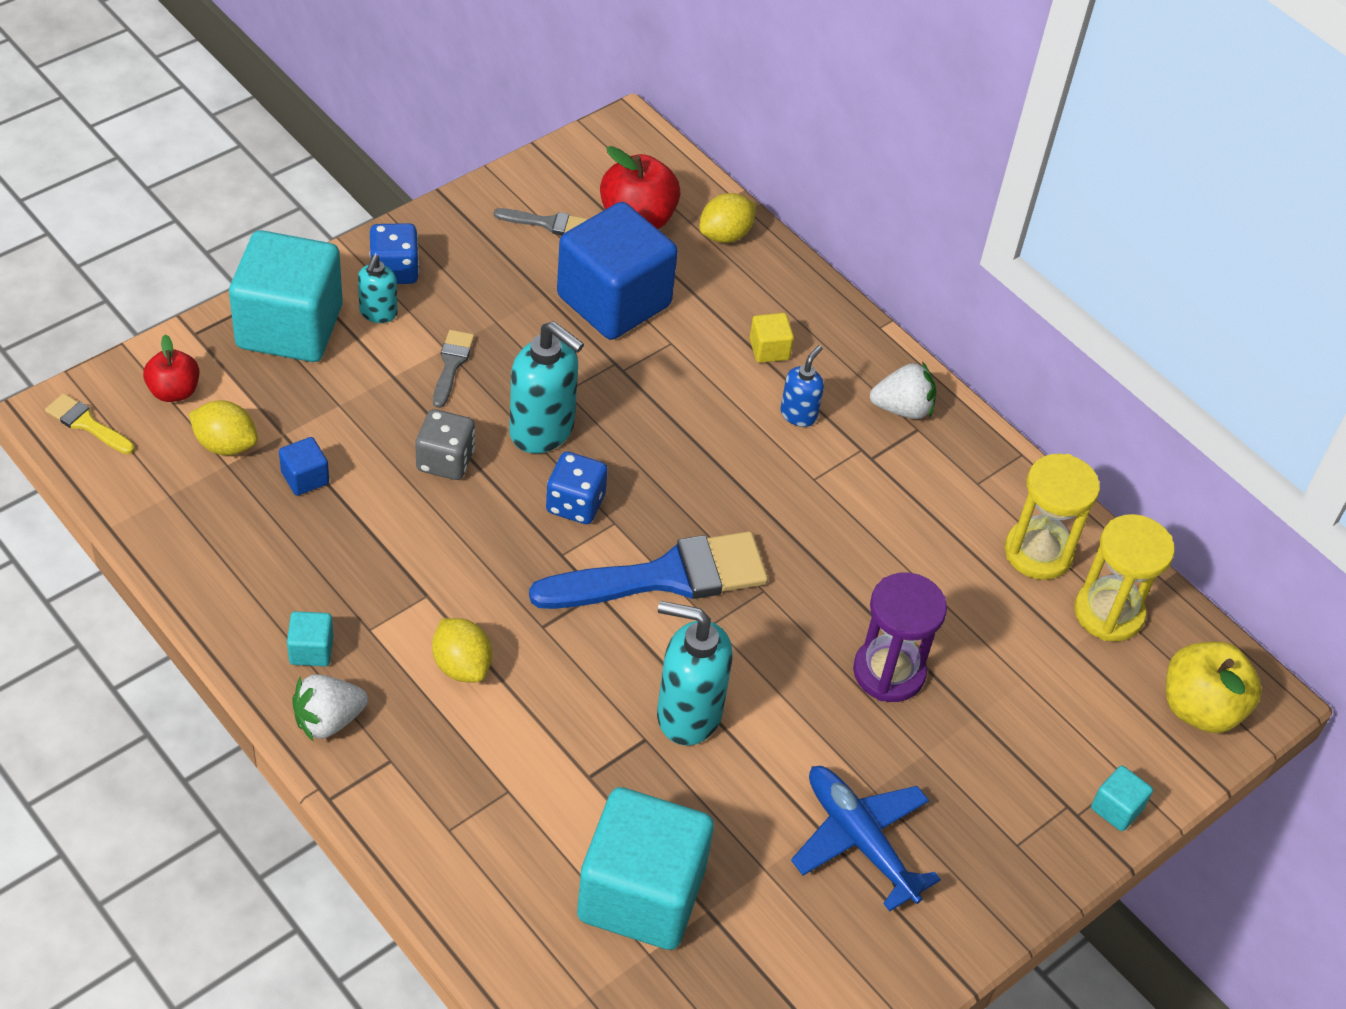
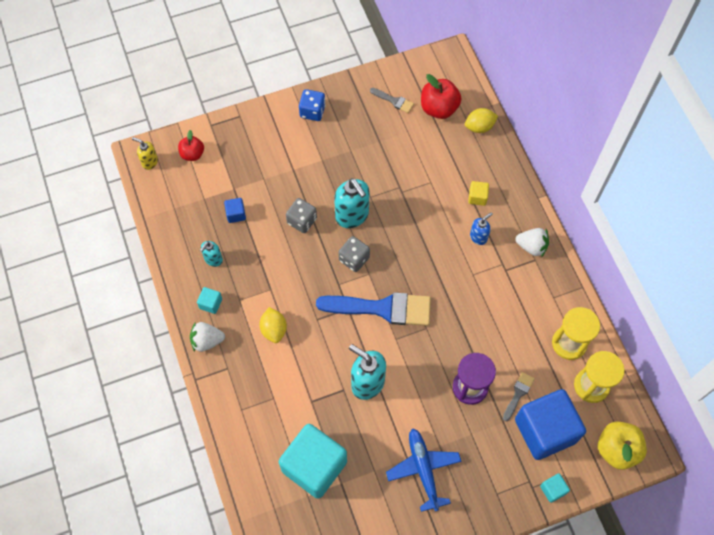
camera: 25 degrees right, 15 degrees up
(86, 424) = (149, 162): yellow brush -> yellow soap dispenser
(225, 444) = (206, 188): yellow lemon -> none
(289, 327) = (254, 131): turquoise cube -> none
(378, 313) = (297, 133): turquoise soap dispenser -> turquoise soap dispenser (213, 259)
(451, 364) = (322, 169): grey brush -> grey brush (518, 394)
(575, 504) = (354, 259): blue dice -> grey dice
(614, 301) = (411, 152): blue cube -> blue cube (545, 430)

